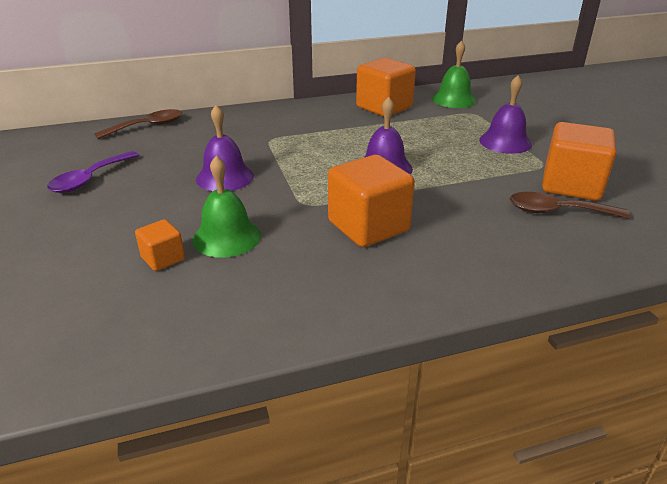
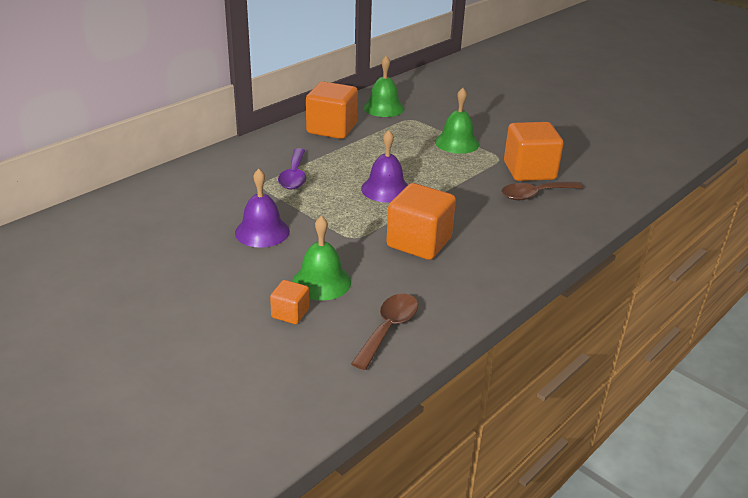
camera: 30 degrees left, 0 degrees up
(90, 179) = (136, 266): purple spoon -> purple spoon (294, 176)
(147, 126) = (125, 199): brown spoon -> brown spoon (388, 329)
(505, 142) = (457, 143): purple bell -> green bell

